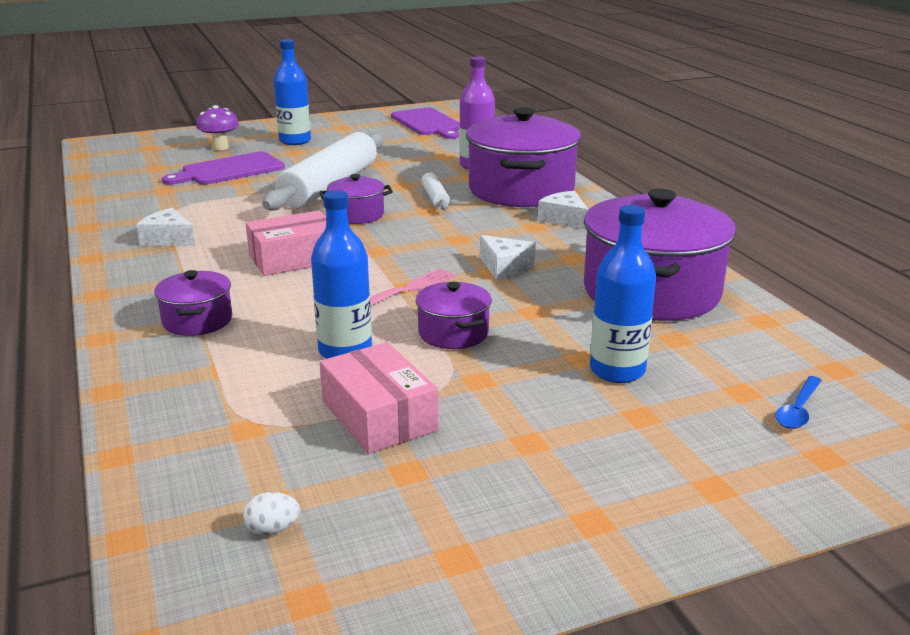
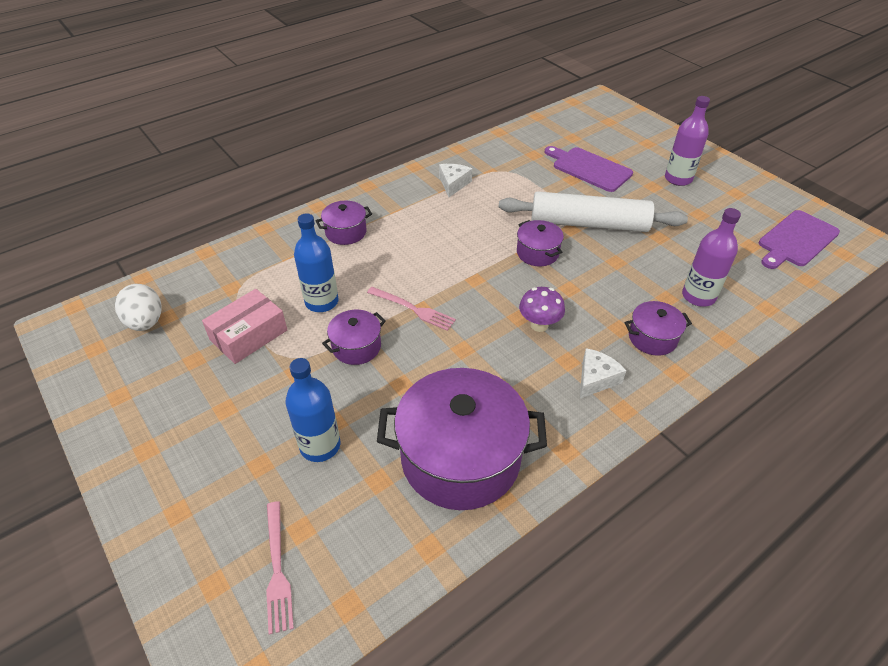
camera: 75 degrees right, 20 degrees up
(220, 147) = (633, 149): purple mushroom -> purple mushroom (539, 325)
(272, 529) = (146, 322): white egg -> white egg, size x2.07
(294, 258) = (446, 244): pink box -> none
(295, 141) = (678, 179): blue bottle -> purple bottle
(435, 198) = (598, 287): white rolling pin -> none
(505, 268) = (473, 356): white cheese -> none
(521, 190) = (652, 338): purple pot -> purple pot, size x0.48
(798, 410) = (277, 569): blue spoon -> pink fork

